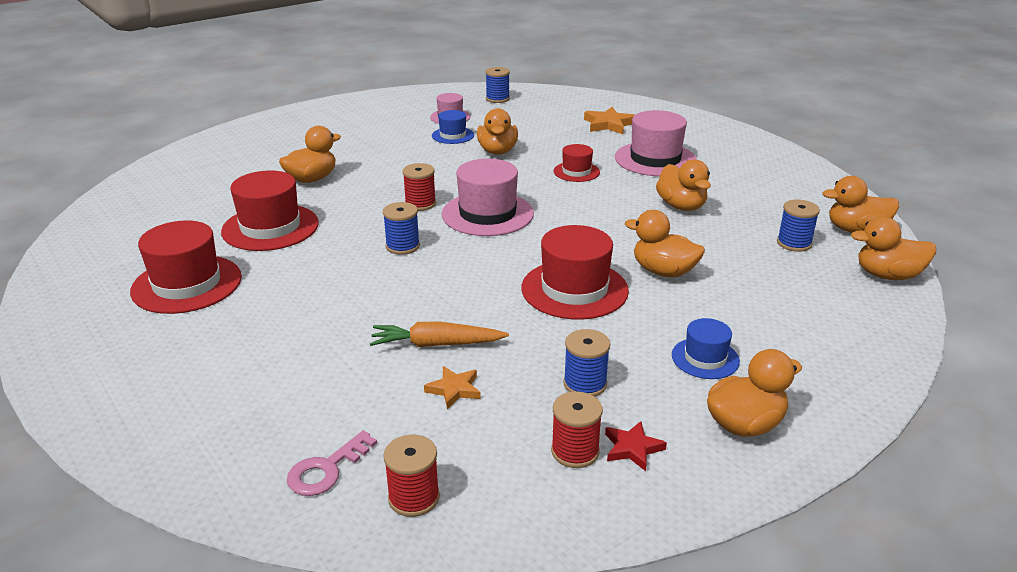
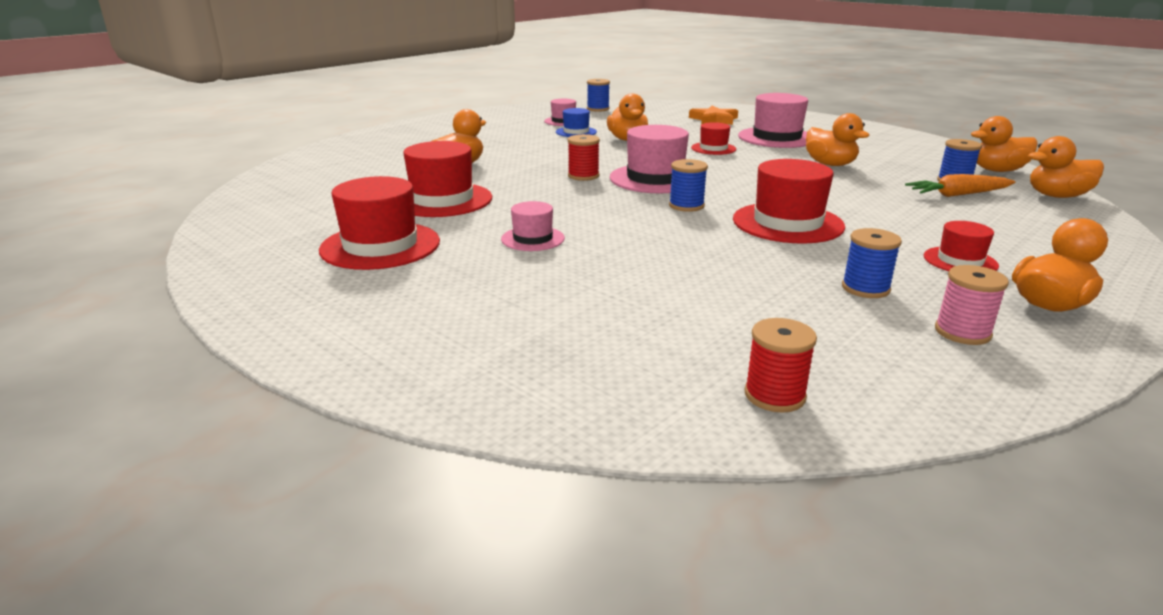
camera: 10 degrees left, 5 degrees down
(323, 288) = (533, 239): none -> pink hat
(327, 469) = (655, 380): pink key -> none
(402, 246) = (590, 205): blue spool -> blue spool (686, 206)
(436, 344) = (688, 271): orange carrot -> orange carrot (958, 195)
(454, 389) = (737, 303): orange star -> none
(575, 451) = (908, 340): red spool -> none
(632, 448) = (962, 332): red star -> pink spool
(663, 271) = (858, 206): orange duck -> none
(705, 358) = (960, 261): blue hat -> red hat

